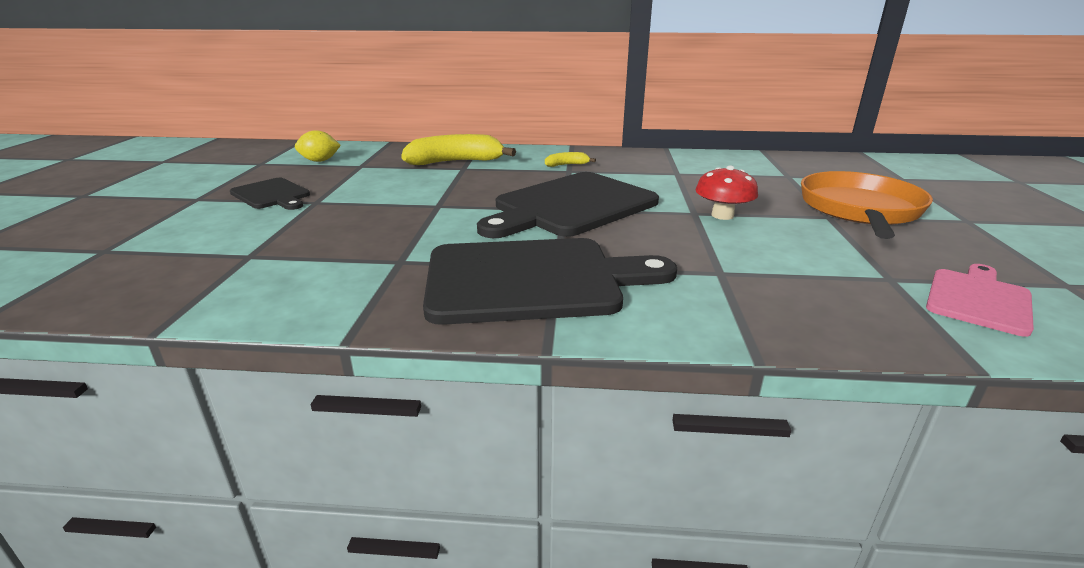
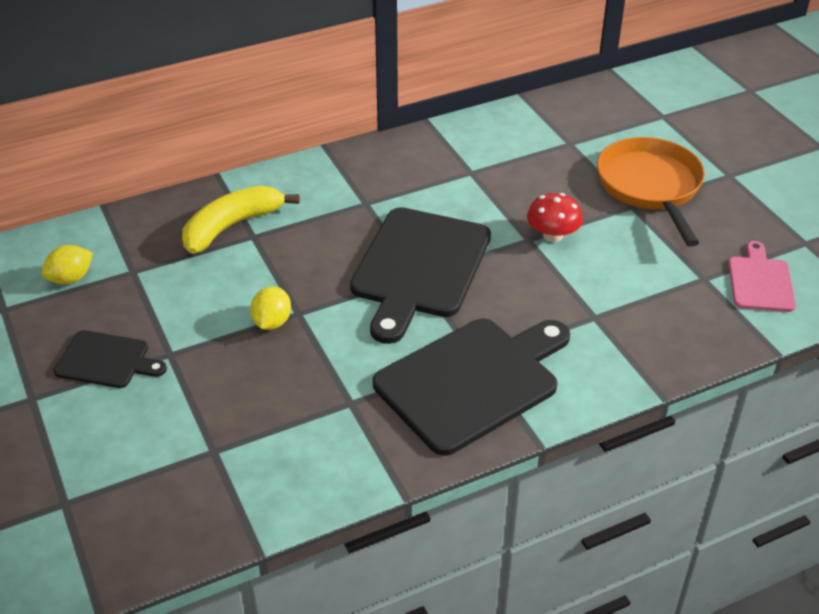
camera: 30 degrees left, 15 degrees up
(411, 205) = (272, 322): none -> yellow lemon
(566, 165) = (354, 192): yellow banana -> none

